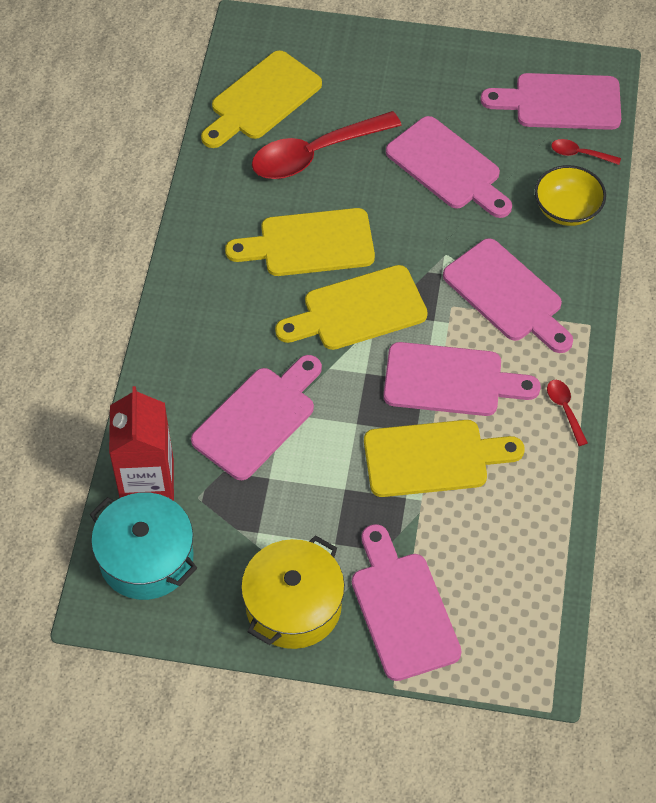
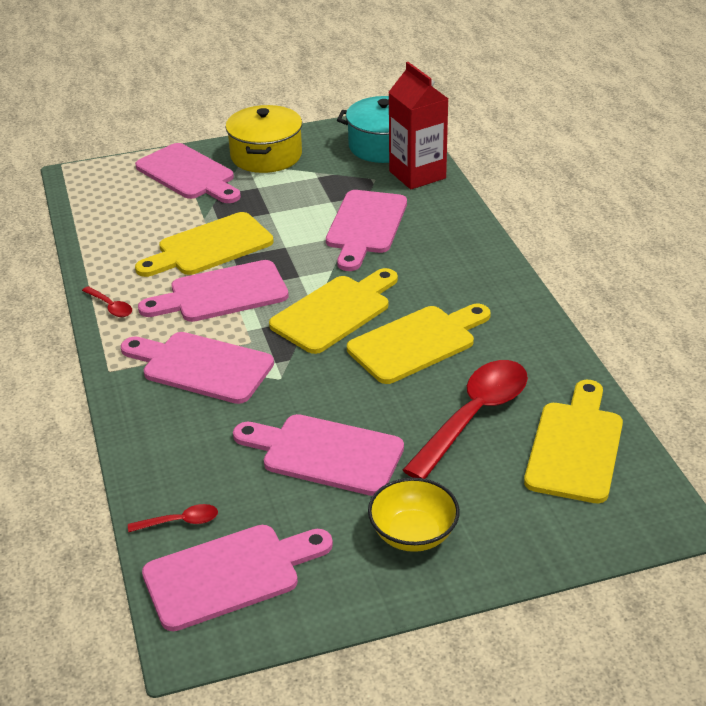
camera: 155 degrees right, 20 degrees down
(567, 210) = (172, 459): yellow bowl -> yellow bowl (413, 534)

